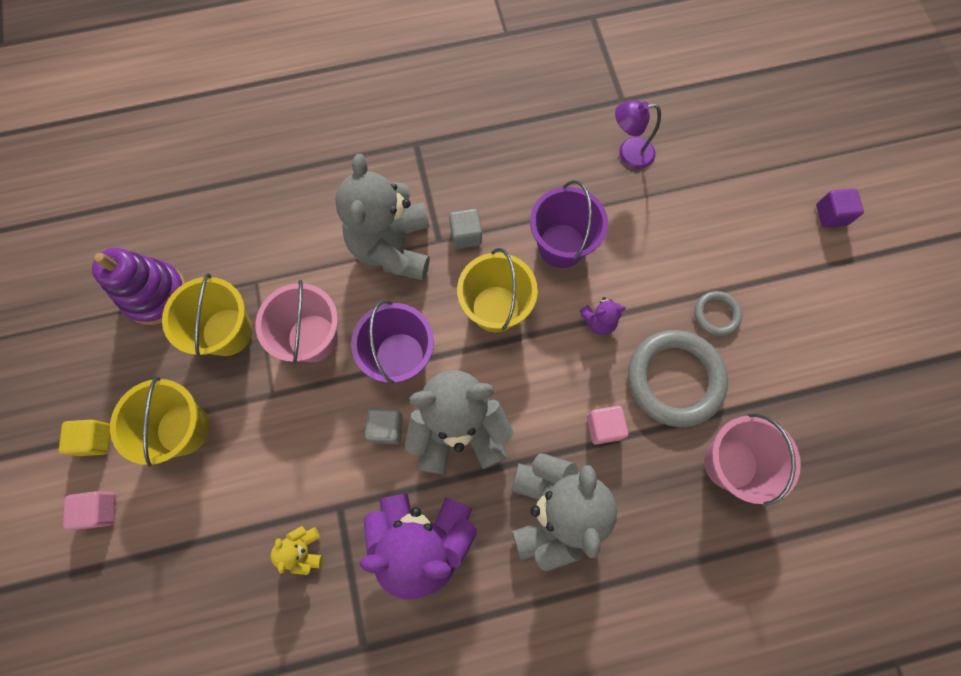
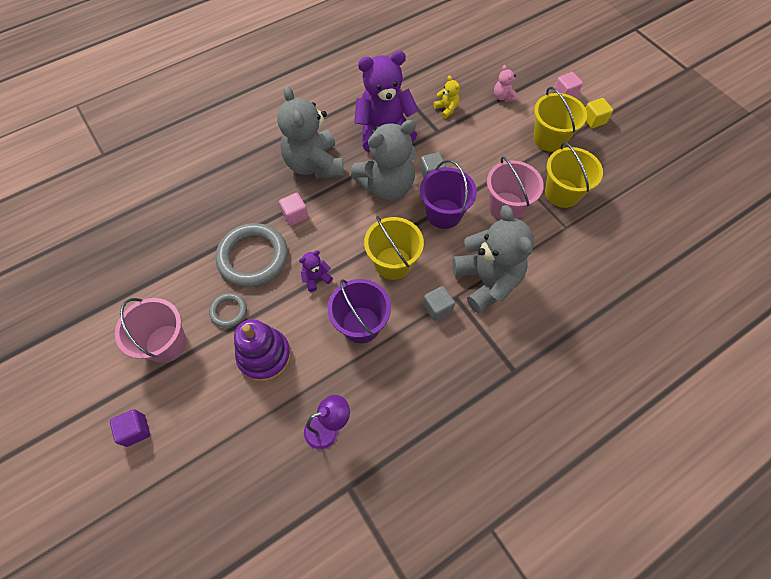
camera: 160 degrees right, 10 degrees down
(155, 294) = (624, 199): purple stacking toy -> purple stacking toy (264, 356)
(199, 542) = (503, 97): none -> pink teddy bear
(730, 463) = (208, 220): pink bucket -> pink bucket (166, 343)

